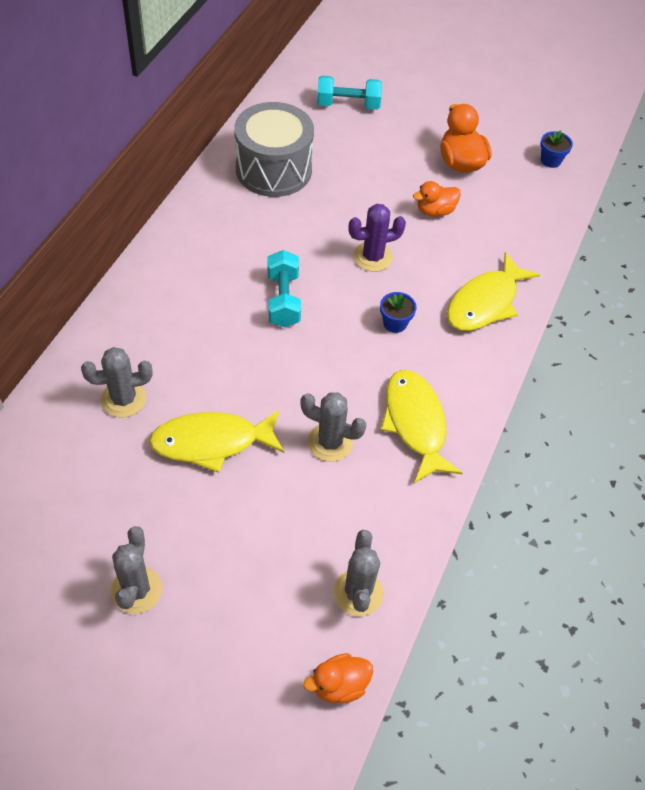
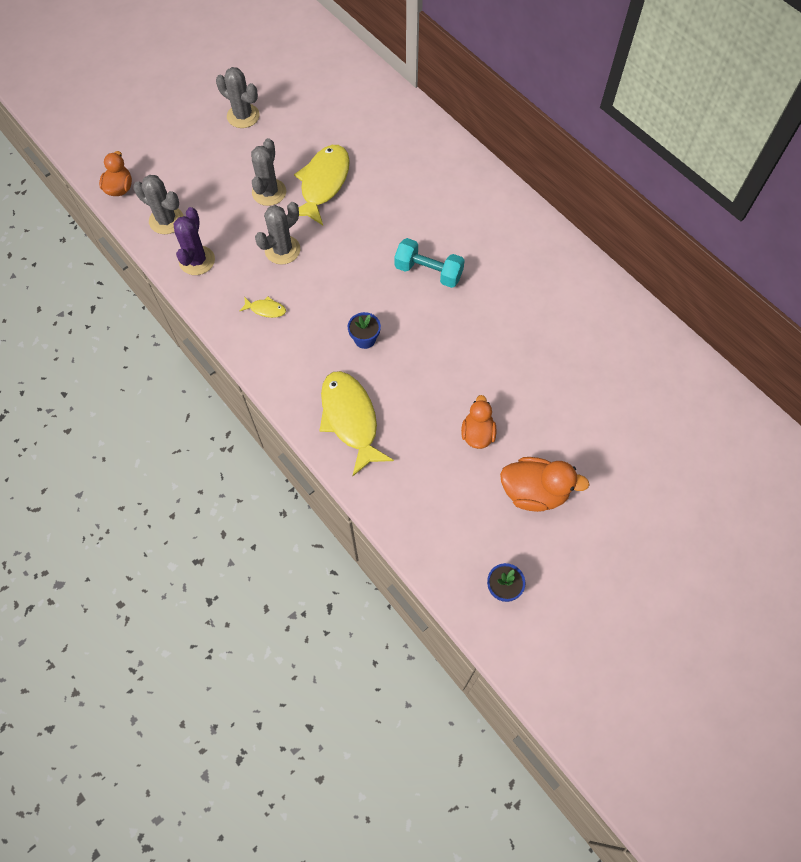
camera: 120 degrees right, 10 degrees up
(123, 399) = (386, 148): grey cactus -> grey cactus (269, 192)
(273, 169) = (586, 322): grey drum -> none
(348, 105) = (661, 426): turquoise dumbbell -> none
(372, 257) = (444, 355): purple cactus -> purple cactus (197, 260)
(415, 423) = (266, 309): yellow fish -> yellow fish, size x0.43

